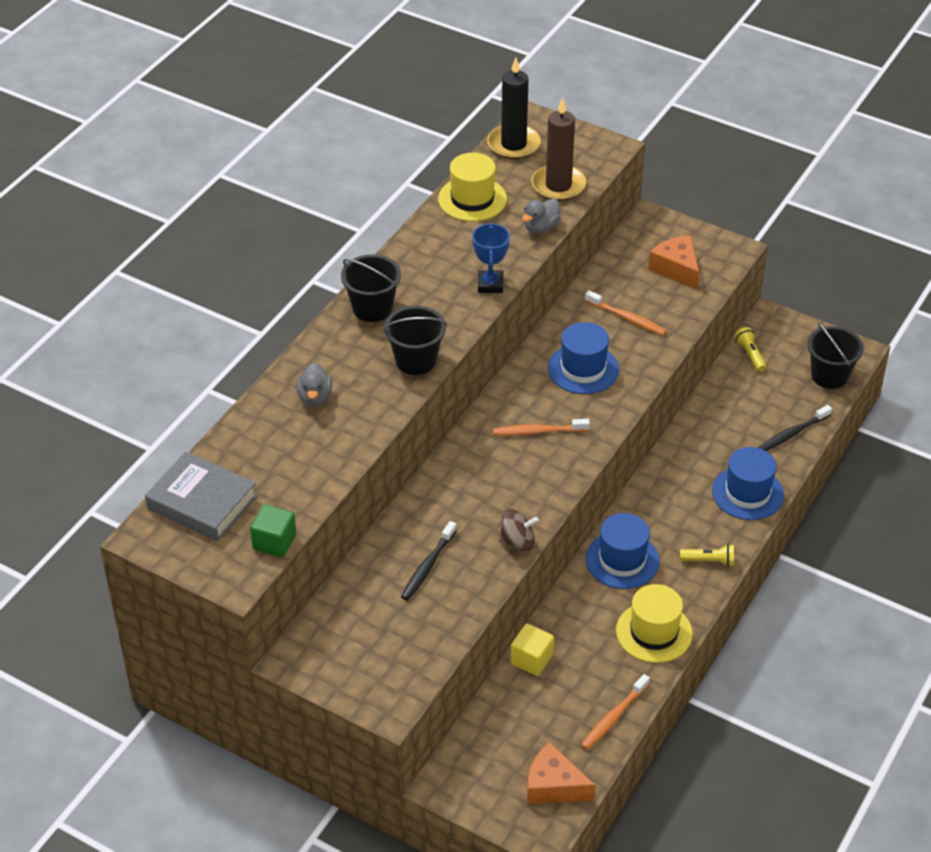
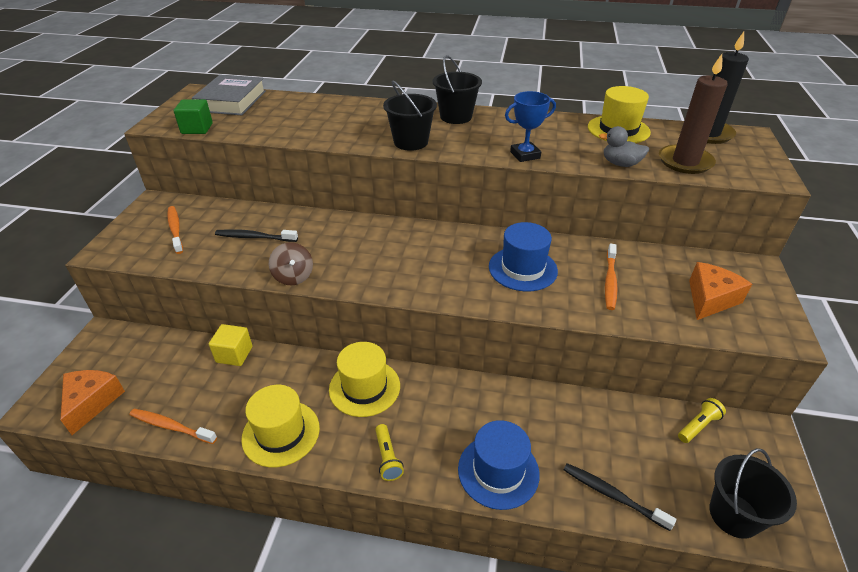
camera: 70 degrees right, 5 degrees down
(315, 397) = (348, 115): grey duck -> none
(538, 431) = (429, 260): orange toothbrush -> orange toothbrush (175, 229)
(622, 560) = (364, 387): blue hat -> yellow hat

